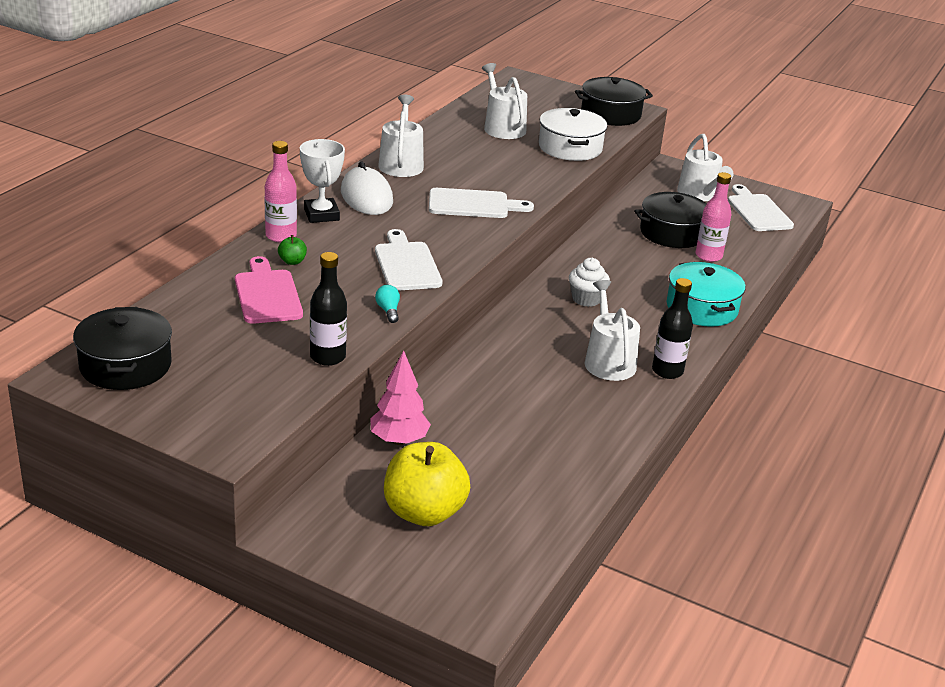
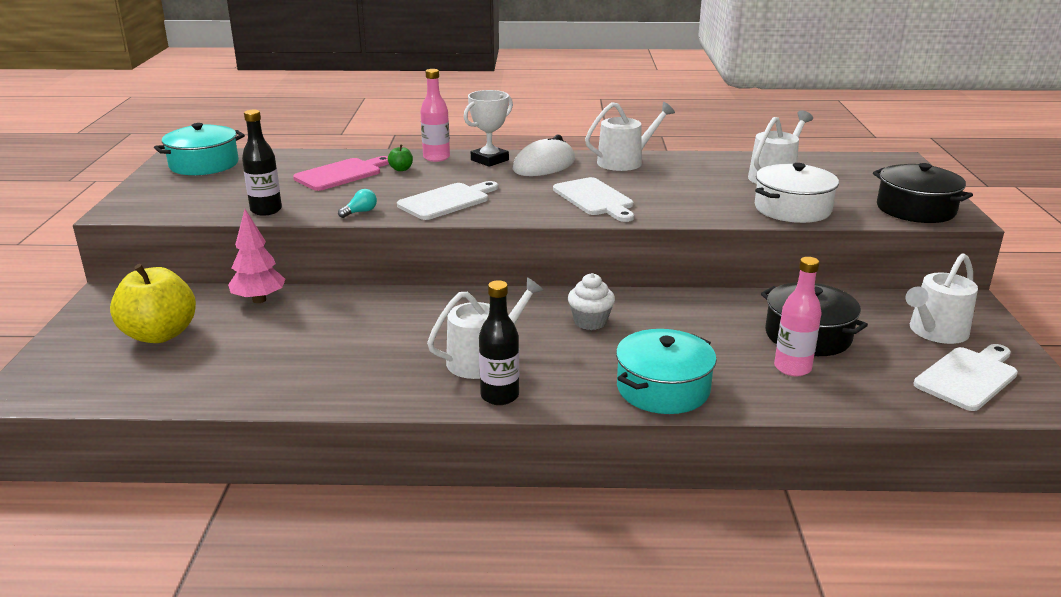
camera: 65 degrees right, 5 degrees down
(125, 365) = (204, 164): black pot -> turquoise pot

